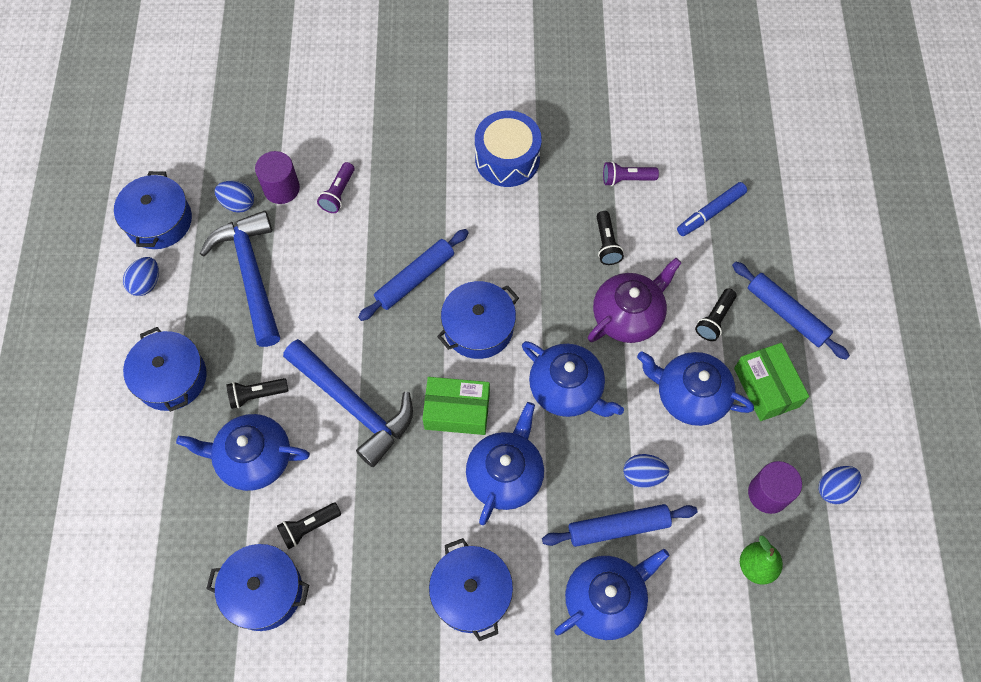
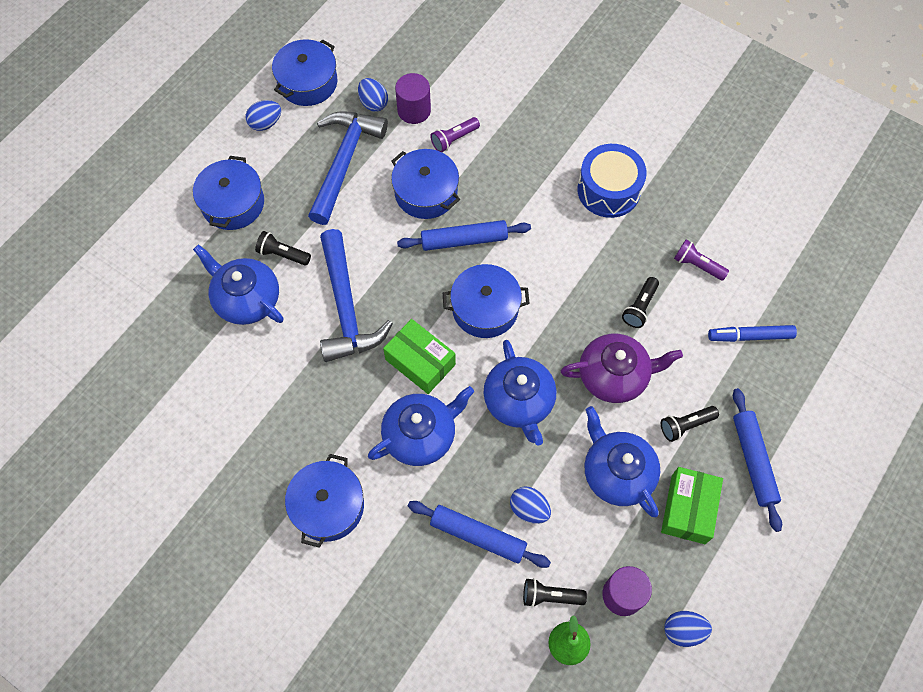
camera: 35 degrees right, 0 degrees up
(264, 591) = (183, 400): blue pot -> blue pot (426, 192)
(309, 527) = (248, 375): black flashlight -> black flashlight (550, 596)
(605, 599) = (426, 583): blue teapot -> none

